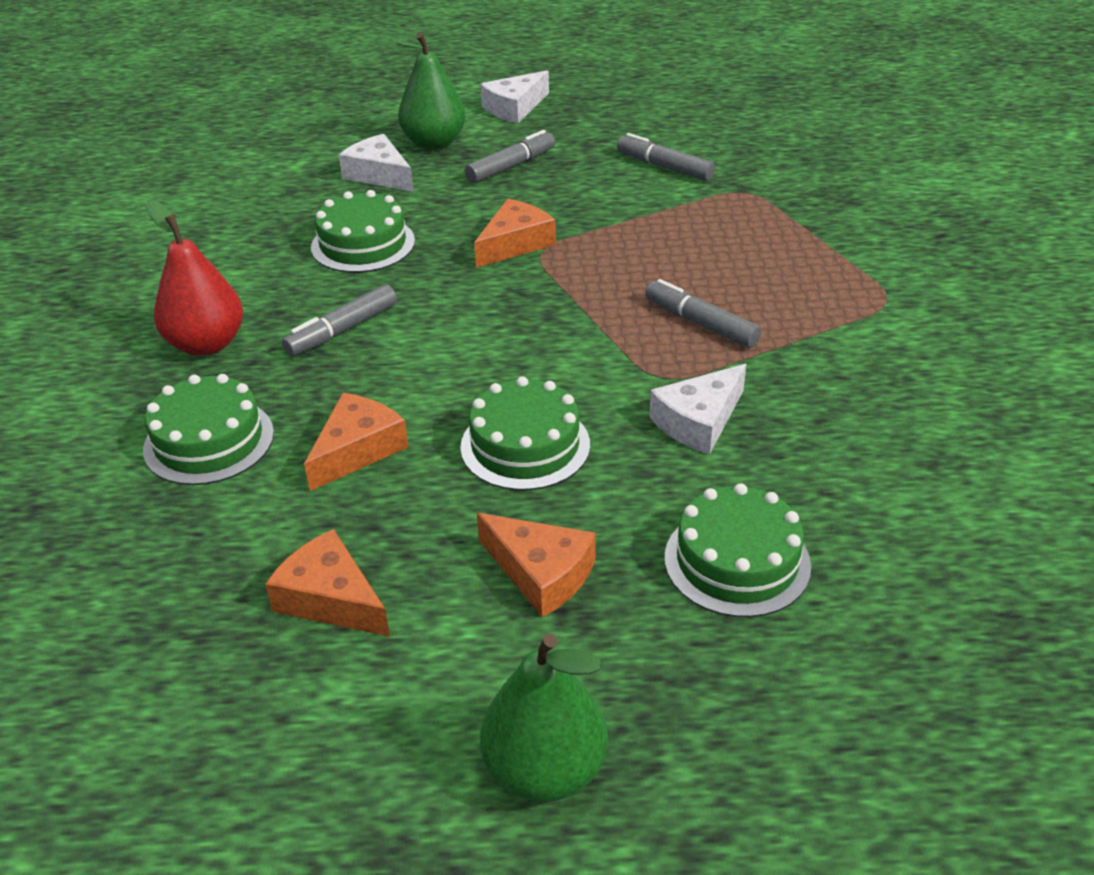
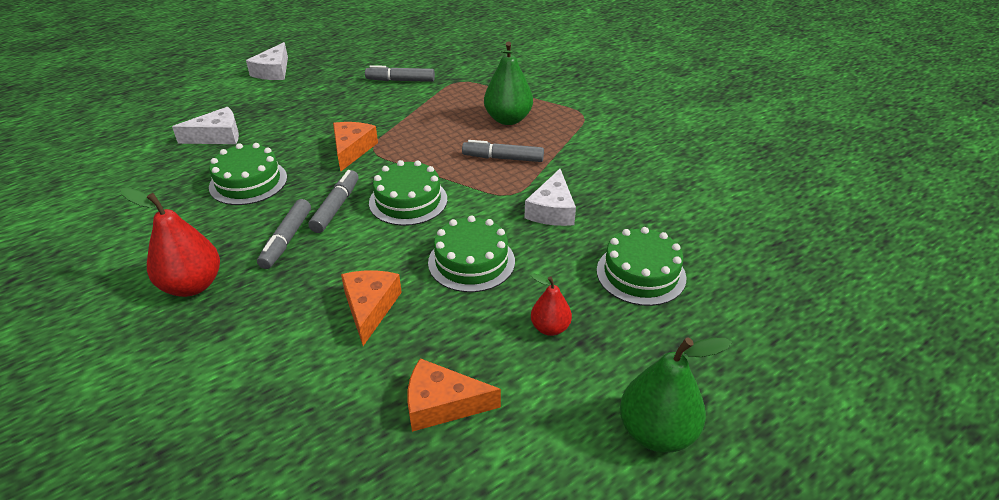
camera: 35 degrees left, 0 degrees up
(209, 441) = (258, 347): green cake -> green cake (408, 201)
(379, 175) = (217, 136): white cheese -> white cheese turned 150 degrees clockwise
(434, 143) = (238, 106): green pear -> green pear (508, 119)
(511, 166) = (305, 106): grey marker -> grey marker (336, 207)
(541, 573) = (550, 328): orange cheese -> red pear

